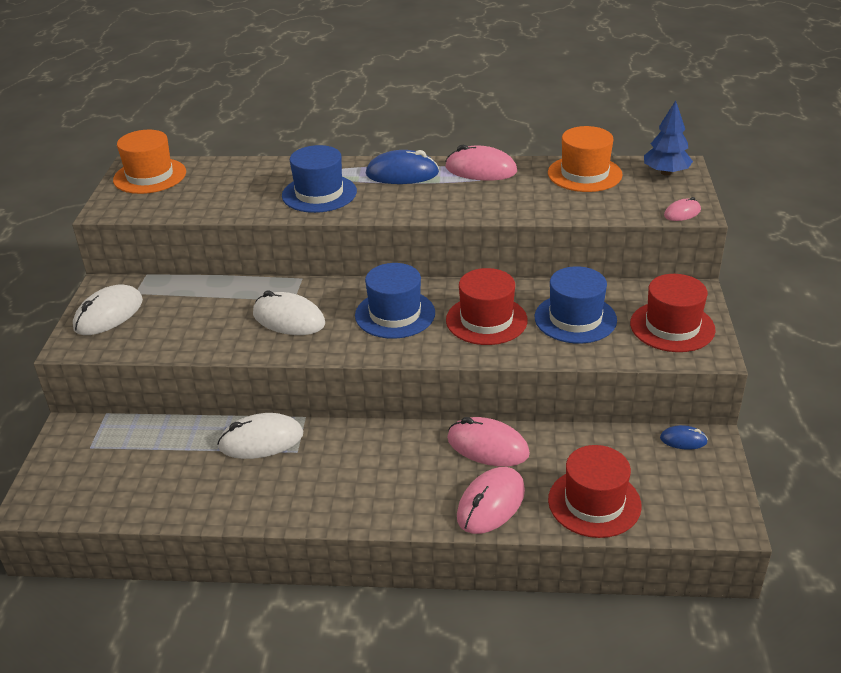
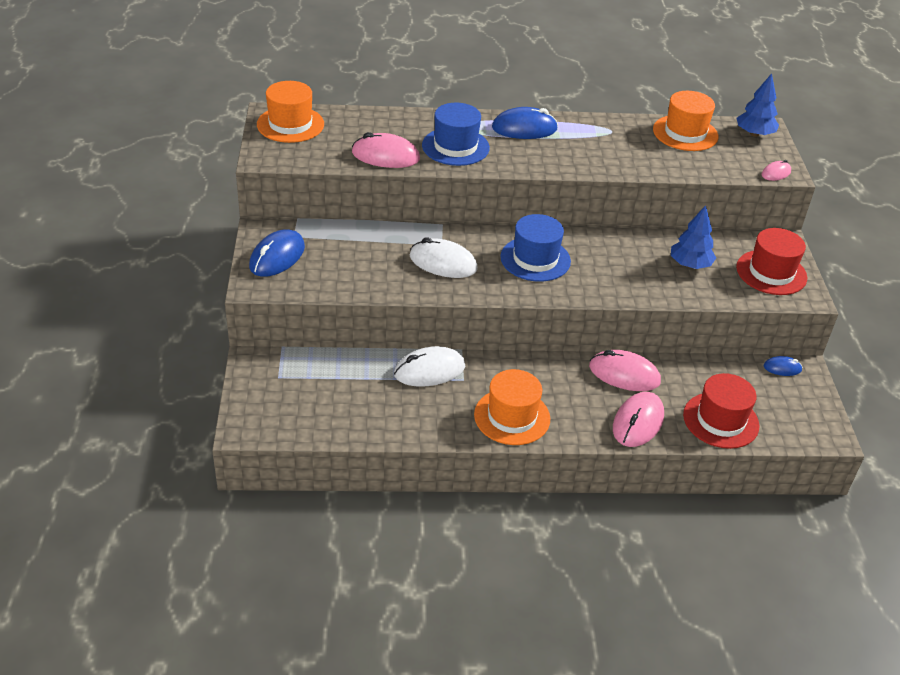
camera: 10 degrees left, 5 degrees up
(108, 314) = (277, 257): white mouse -> blue mouse
(341, 495) = (512, 417): none -> orange hat
(481, 170) = (593, 126): pink mouse -> pink mouse (385, 156)
(486, 320) = (615, 265): red hat -> none
(575, 318) = (690, 264): blue hat -> blue tree

